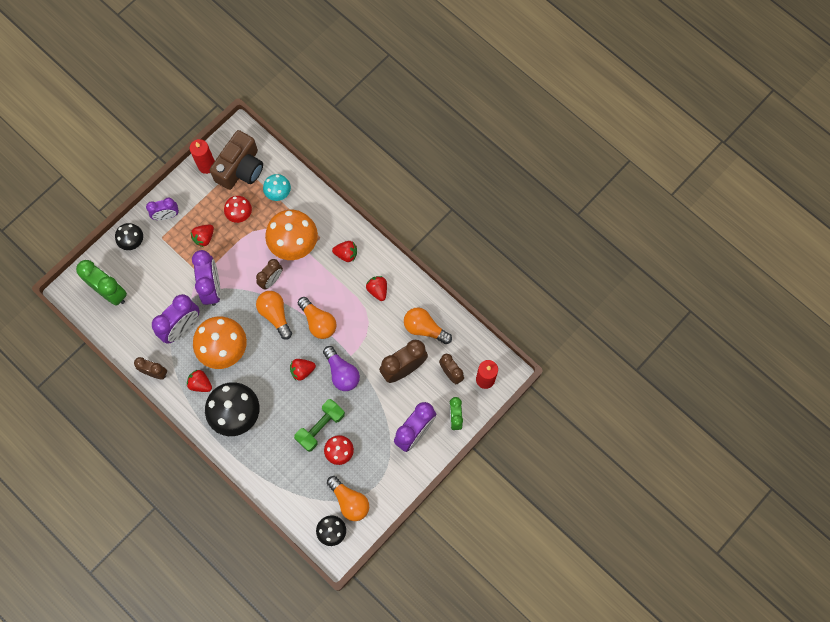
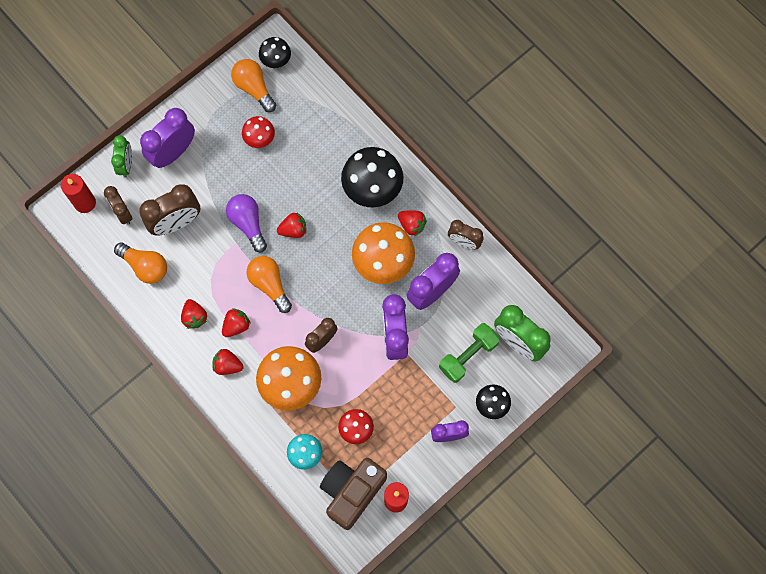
camera: 175 degrees left, 0 degrees up
(204, 238) = (402, 401): red strawberry -> red strawberry (236, 326)
(275, 315) = (320, 297): orange light bulb -> none
(320, 427) = (278, 166): green dumbbell -> green dumbbell (468, 356)

